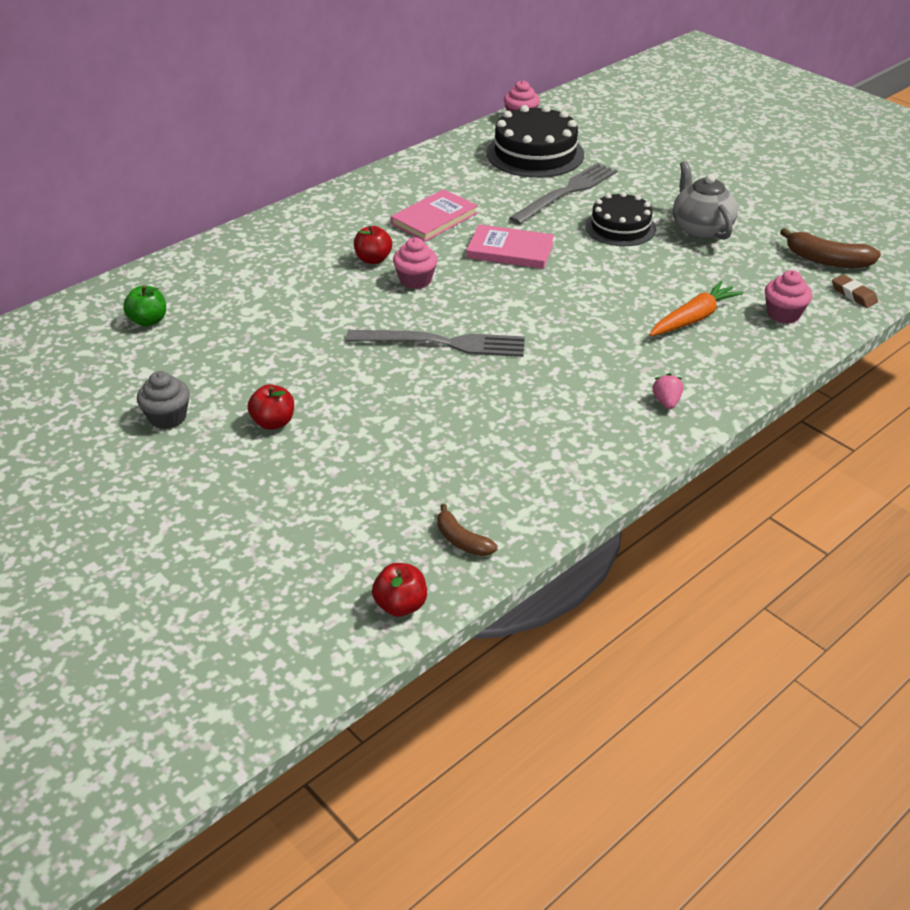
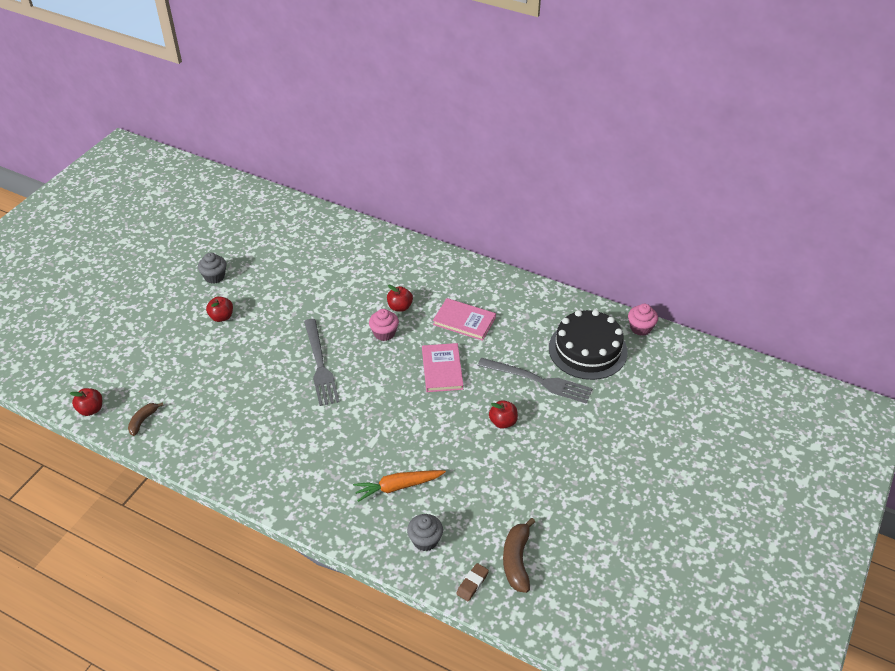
camera: 70 degrees right, 5 degrees up
(148, 321) = (296, 238): green apple -> none
(620, 227) = (503, 422): black cake -> red apple
(666, 402) = (294, 488): pink strawberry -> none
(693, 318) = (398, 487): orange carrot -> orange carrot turned 135 degrees clockwise
(700, 228) = (526, 470): grey teapot -> none
(783, 314) = (425, 540): pink cupcake -> grey cupcake

